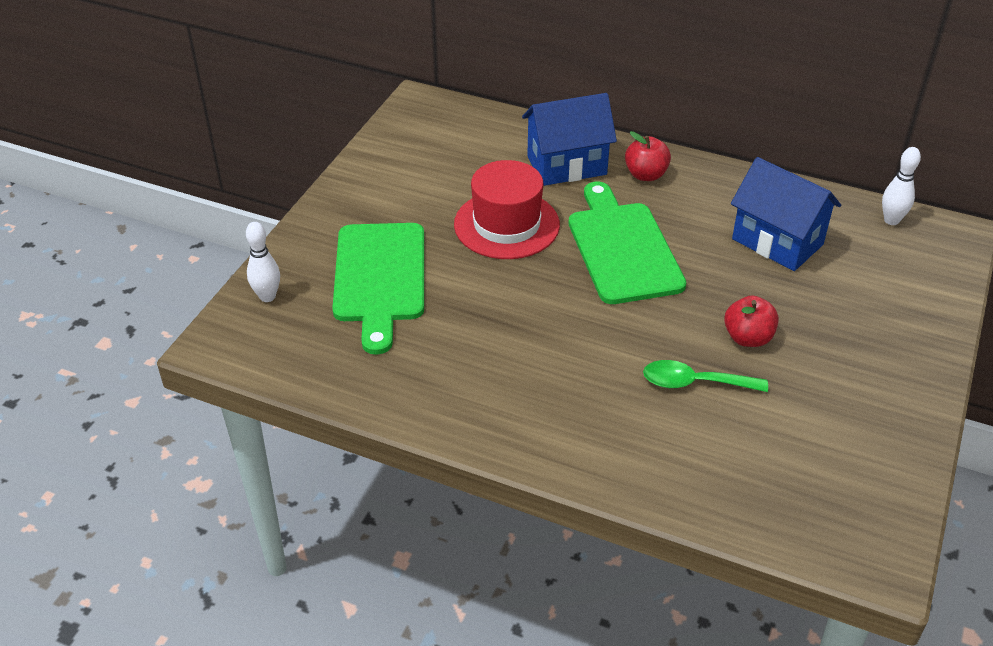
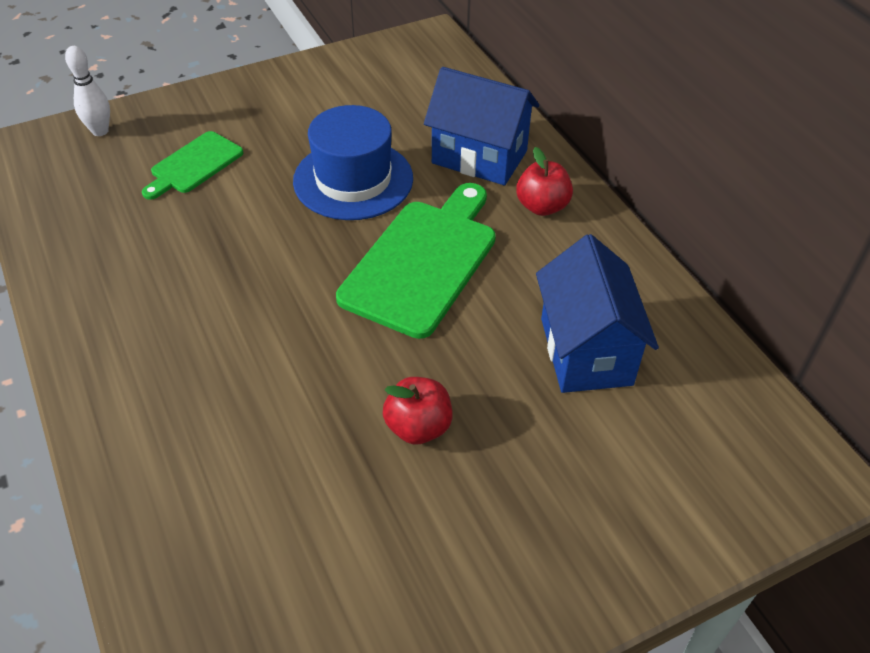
camera: 40 degrees right, 5 degrees up
(380, 278) = (194, 165): green cutting board -> green cutting board, size x0.56
(506, 224) = (353, 180): red hat -> blue hat
(695, 383) = (306, 434): green spoon -> none
(891, 220) = (753, 410): white bowling pin -> none

